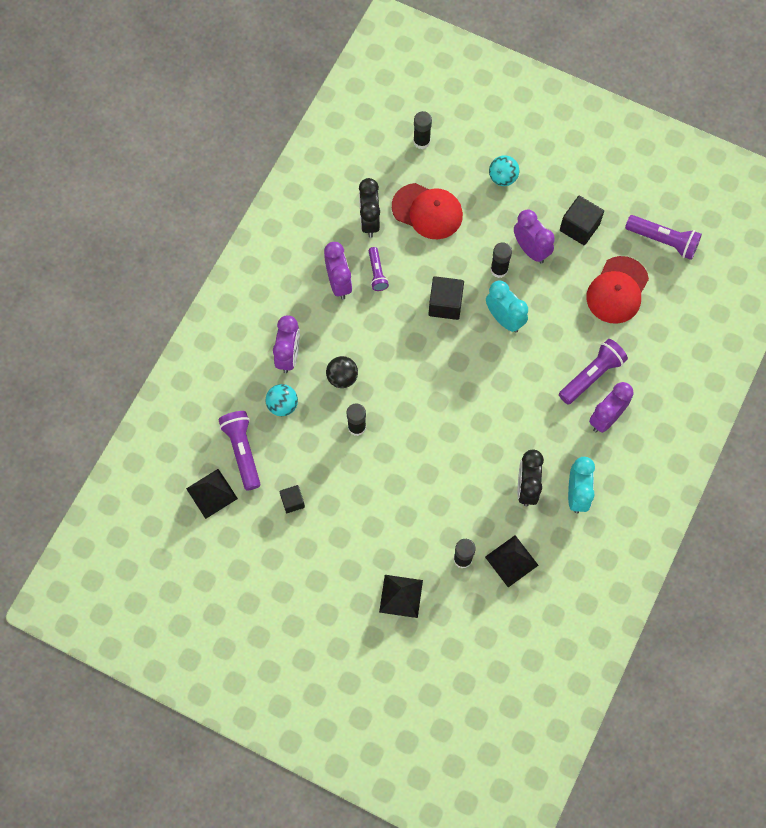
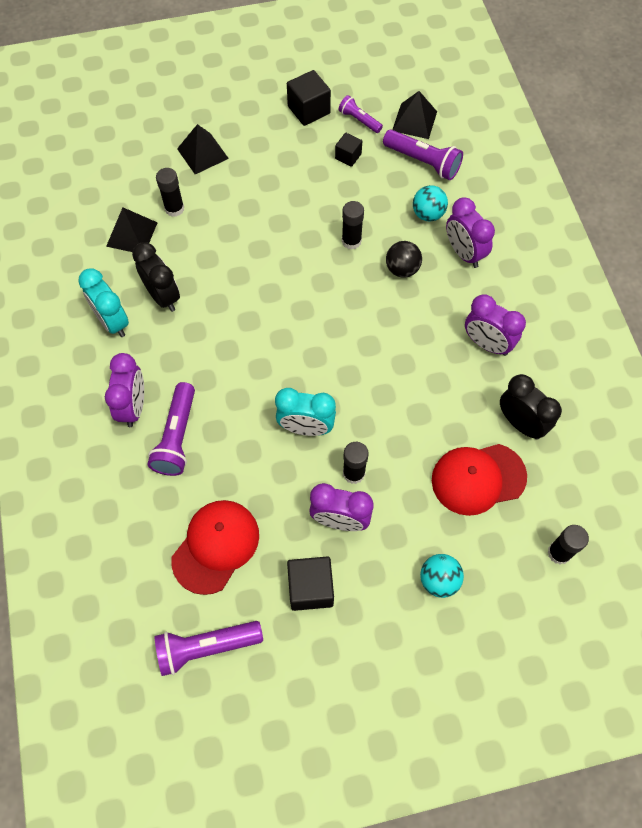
camera: 140 degrees right, 5 degrees down
(377, 273) = (463, 379): purple flashlight -> purple flashlight (359, 120)
(445, 304) = (374, 399): black cube -> black cube (309, 110)
(617, 290) = (216, 546): red cap -> red cap turned 45 degrees clockwise

